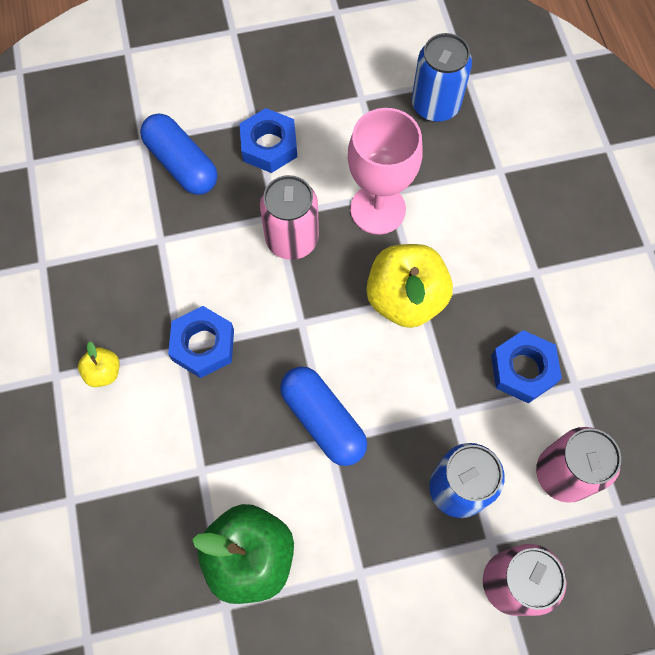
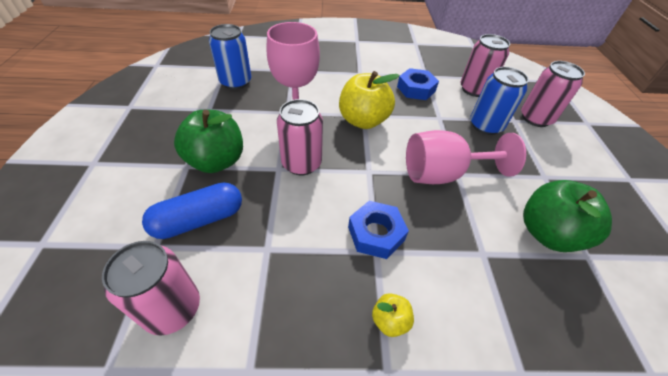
camera: 80 degrees left, 20 degrees down
(85, 184) = (172, 308): none -> pink can
(269, 146) = (216, 161): blue nut -> green apple
(323, 420) = (443, 174): blue capsule -> pink goblet

